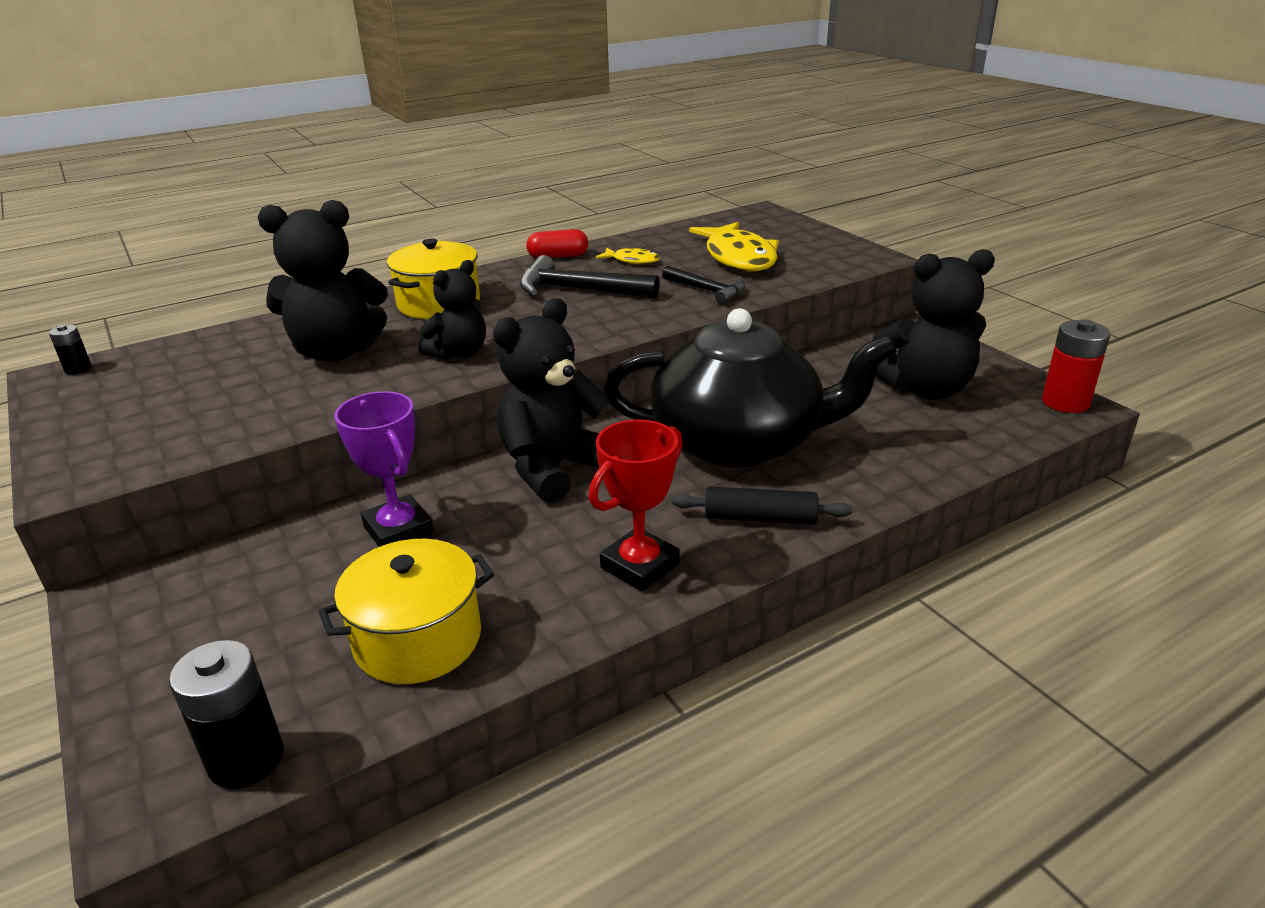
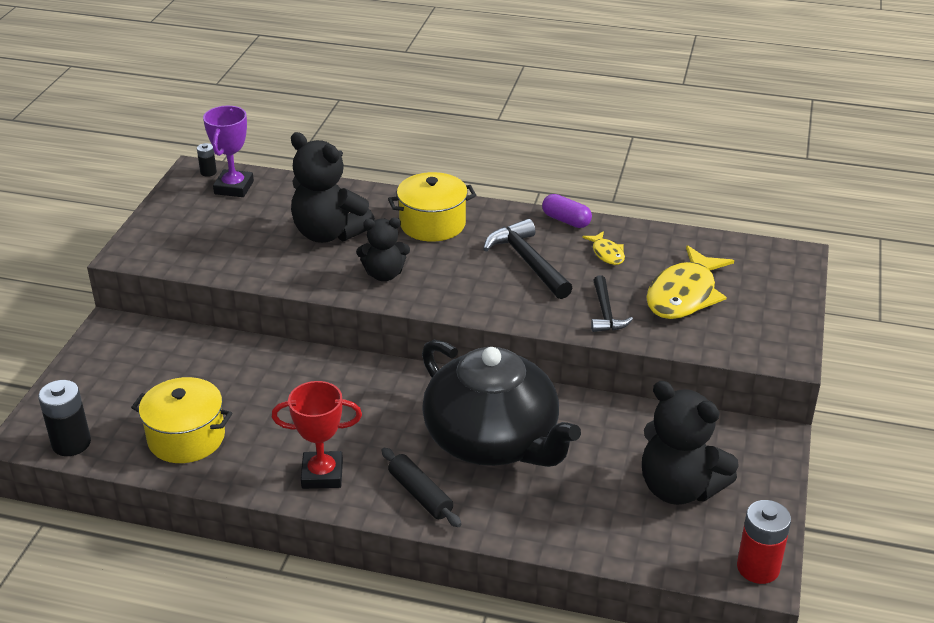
camera: 45 degrees right, 5 degrees up
(398, 530) = (253, 372): purple trophy -> purple trophy (234, 187)
(554, 468) = (372, 386): black teddy bear -> none
(558, 256) = (566, 220): red capsule -> purple capsule

